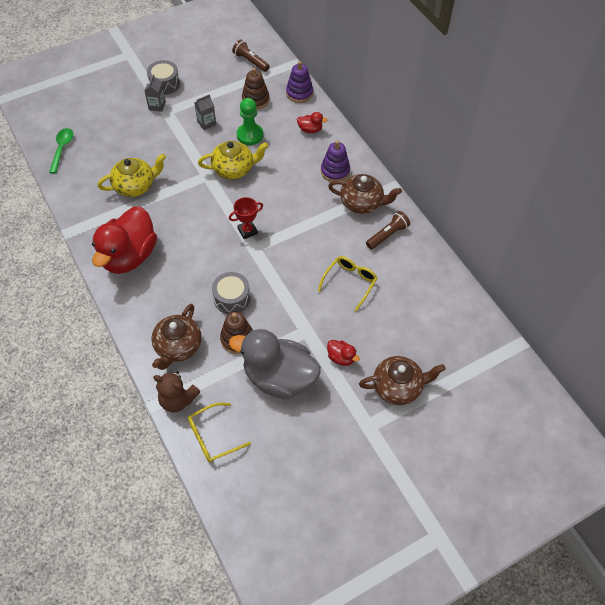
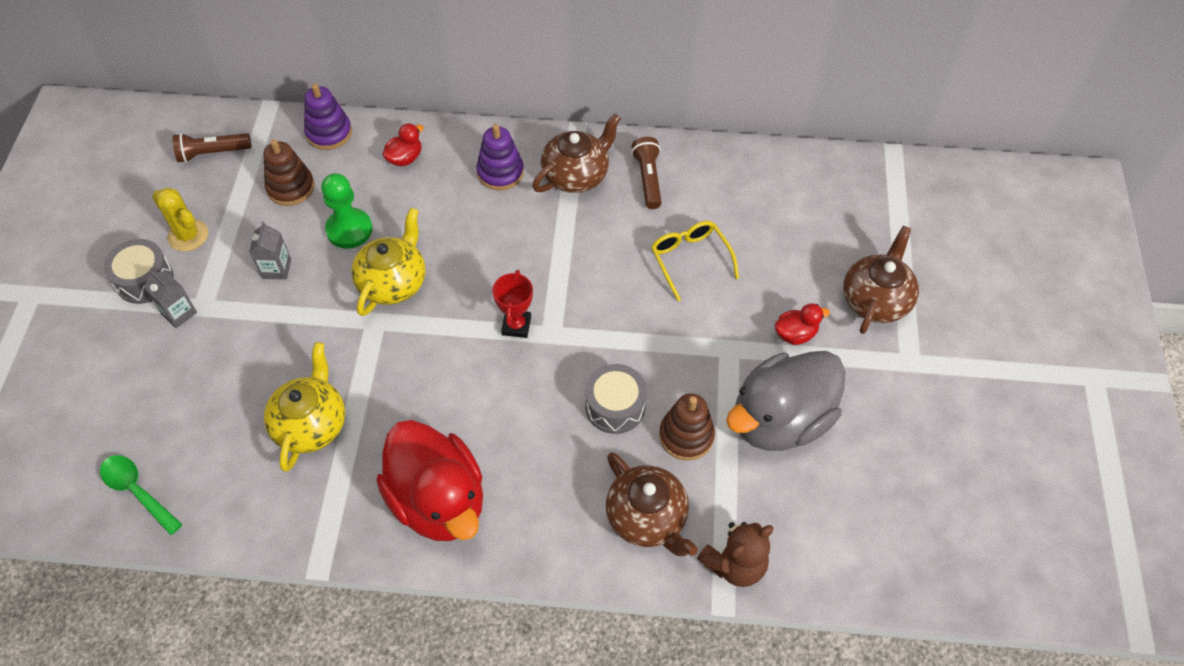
camera: 55 degrees left, 0 degrees up
(199, 82) = (188, 235): none -> yellow cactus
(213, 437) = (820, 549): yellow glasses -> none

